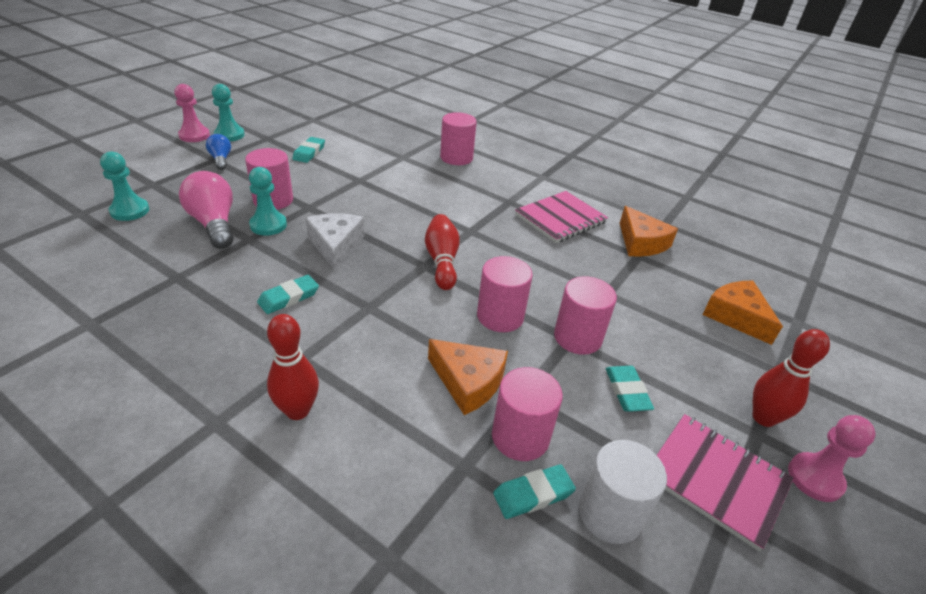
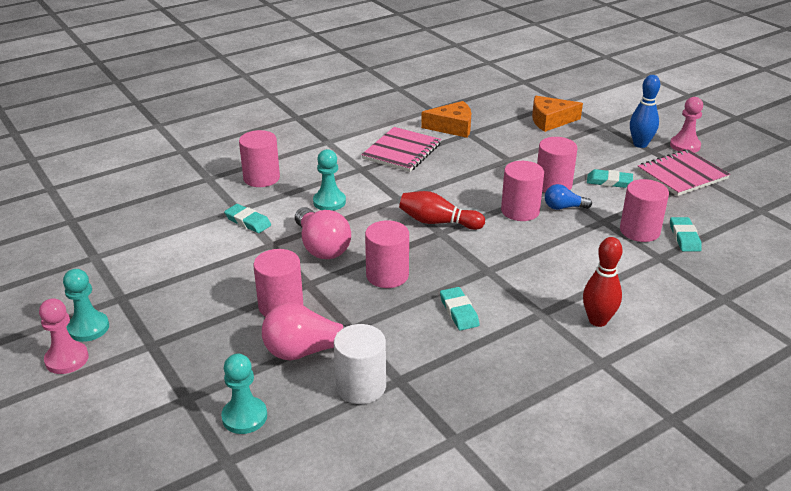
camera: 65 degrees left, 5 degrees down
(221, 159) = (156, 339): blue light bulb -> blue light bulb (563, 207)
(268, 225) = (330, 313): turquoise pawn -> turquoise pawn (329, 202)
(309, 152) = (184, 270): turquoise eraser -> turquoise eraser (248, 221)
(335, 245) = (387, 275): white cheese -> pink cylinder
(366, 203) = (321, 246): none -> pink light bulb
(468, 382) = (586, 240): orange cheese -> none
(560, 219) = (402, 151): pink notebook -> pink notebook turned 45 degrees clockwise
(610, 513) = (700, 215): white cylinder -> white cylinder (361, 386)
(763, 418) = (640, 144): red bowling pin -> blue bowling pin

